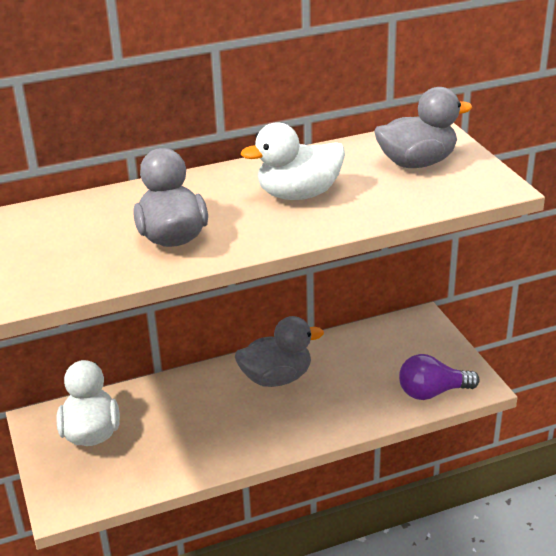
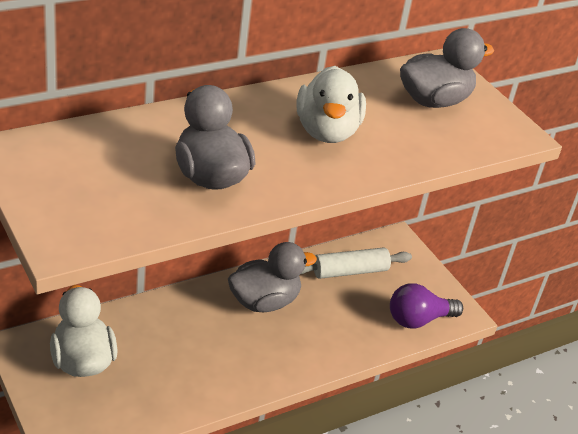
camera: 15 degrees left, 5 degrees up
(298, 194) = (327, 131): white duck -> white duck turned 60 degrees counterclockwise
(368, 349) = (350, 271): none -> white rolling pin

